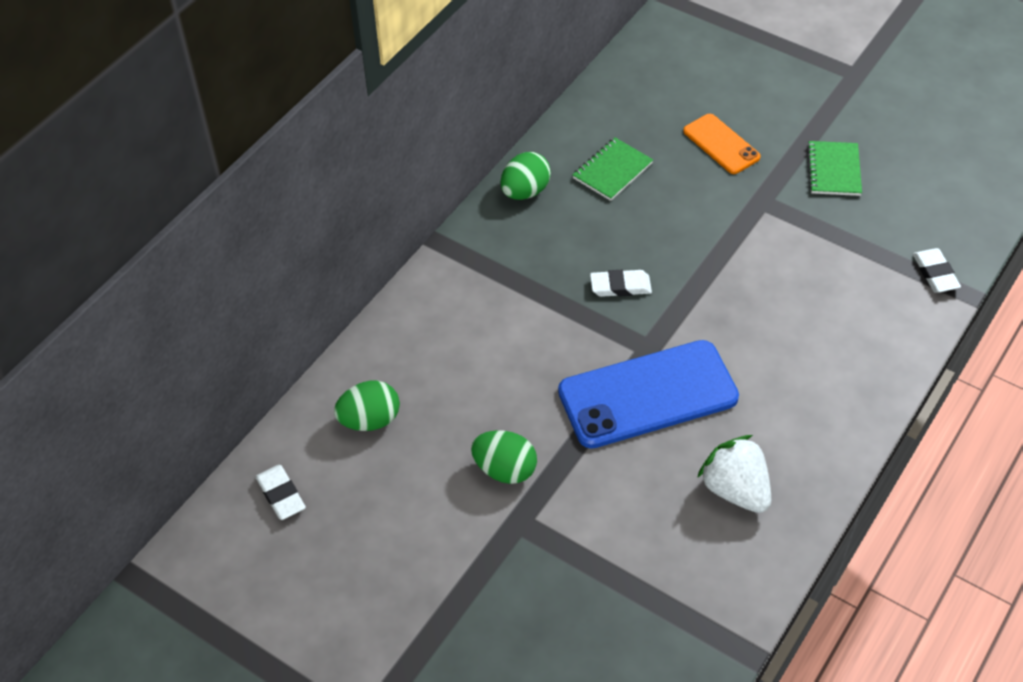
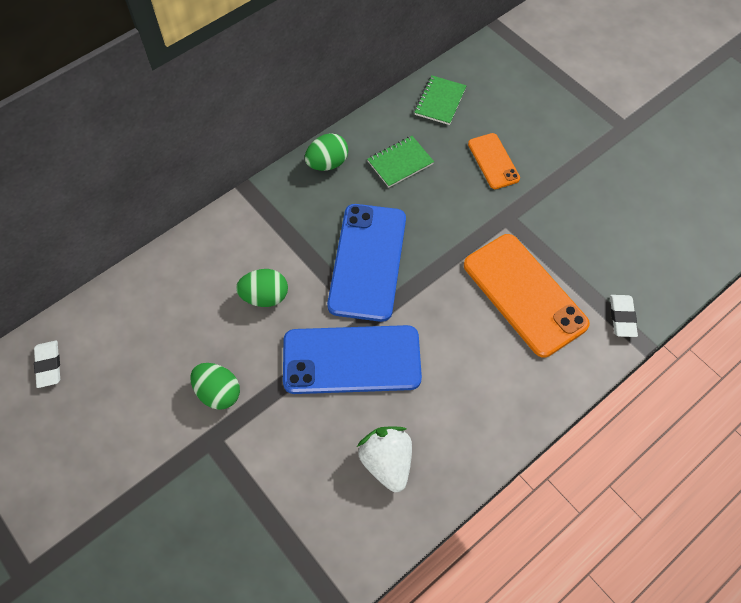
camera: 15 degrees right, 10 degrees up
(370, 420) = (137, 322): green egg -> green egg (265, 297)
(620, 286) = (367, 261): white eraser -> blue phone
(816, 276) = (524, 294): none -> orange phone
(833, 170) = (574, 206): green notebook -> green notebook (440, 101)

